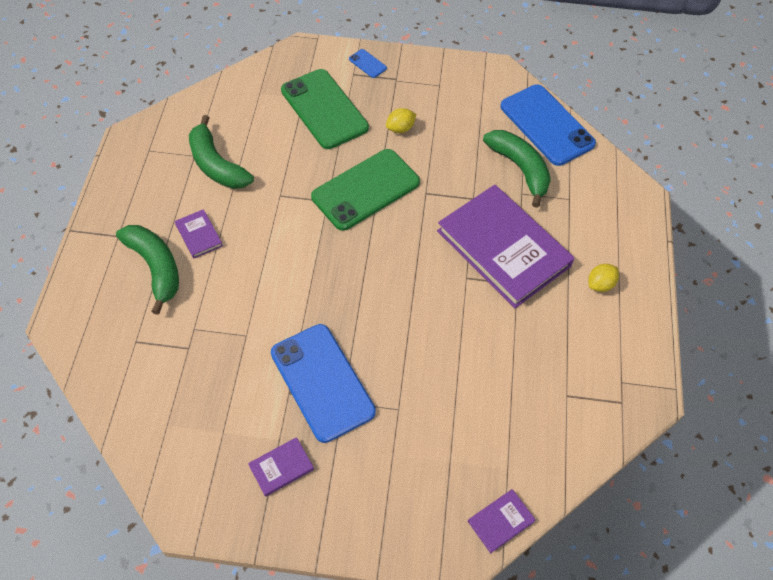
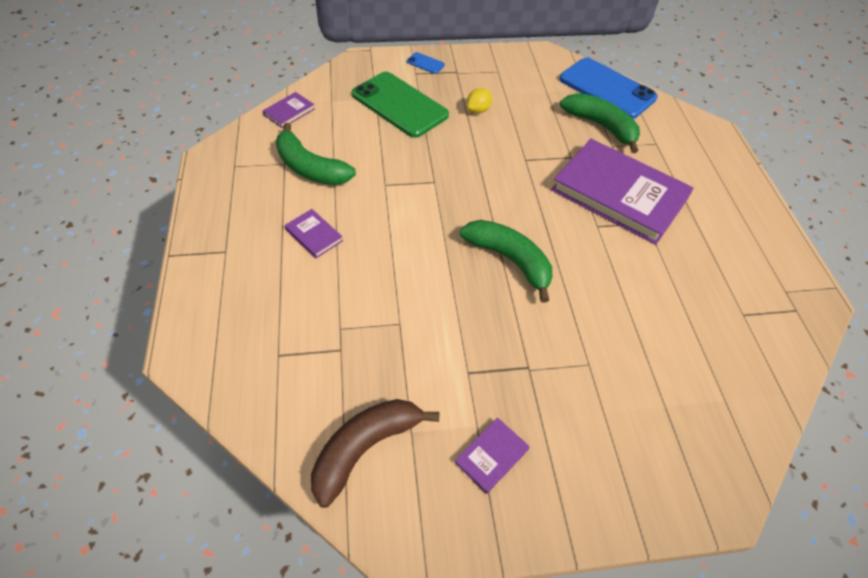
camera: 15 degrees left, 5 degrees down
(155, 267) = (277, 275): green banana -> green banana (509, 260)
(181, 437) = (365, 448): none -> brown banana
(322, 382) = (499, 354): blue phone -> none
(366, 190) = (467, 166): green phone -> none
(501, 521) = (746, 457): purple book -> purple book (289, 112)
(600, 284) = (720, 209): yellow lemon -> none

